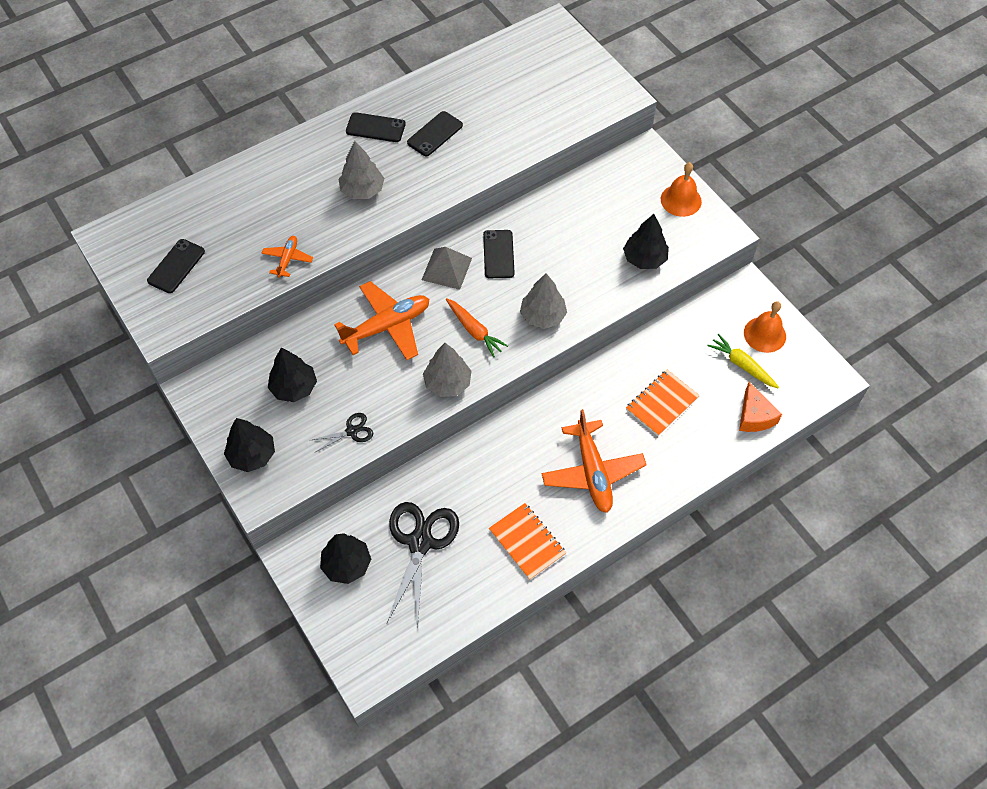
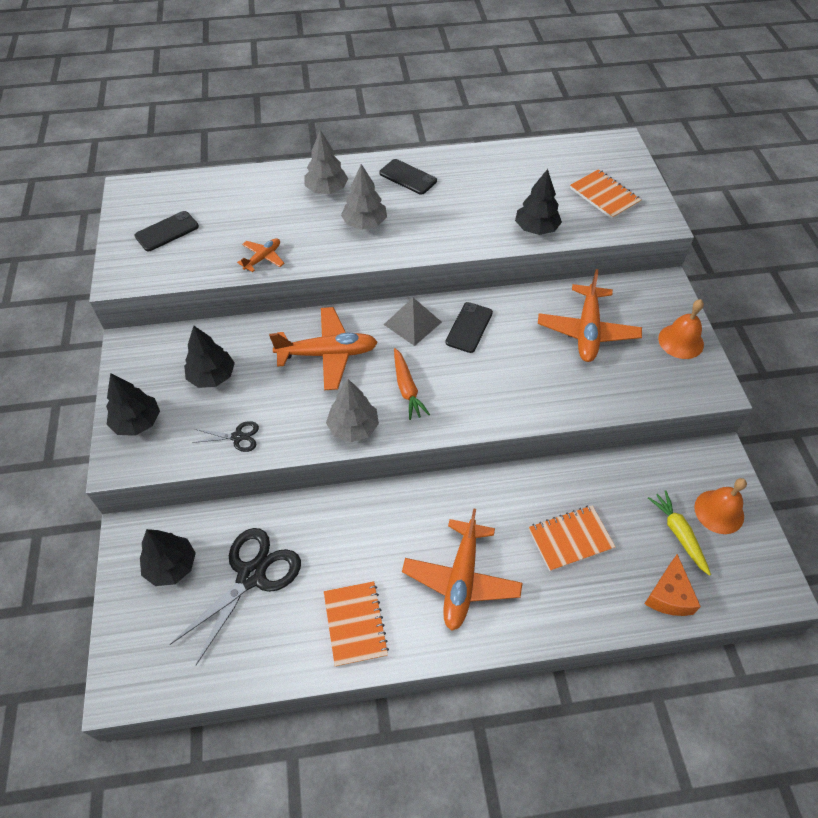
camera: 25 degrees right, 5 degrees down
(435, 134) = (458, 198): black phone -> none
(542, 316) = (481, 400): grey tree -> grey tree (326, 190)
(563, 86) = (604, 196): none -> orange notebook
(600, 219) = (587, 331): none -> orange plane
(644, 258) = (615, 383): black tree -> black tree (536, 228)

